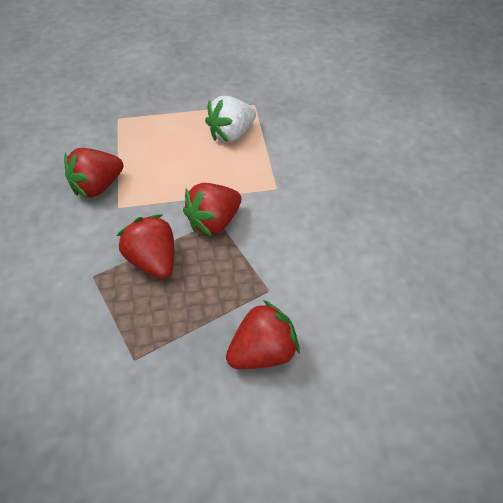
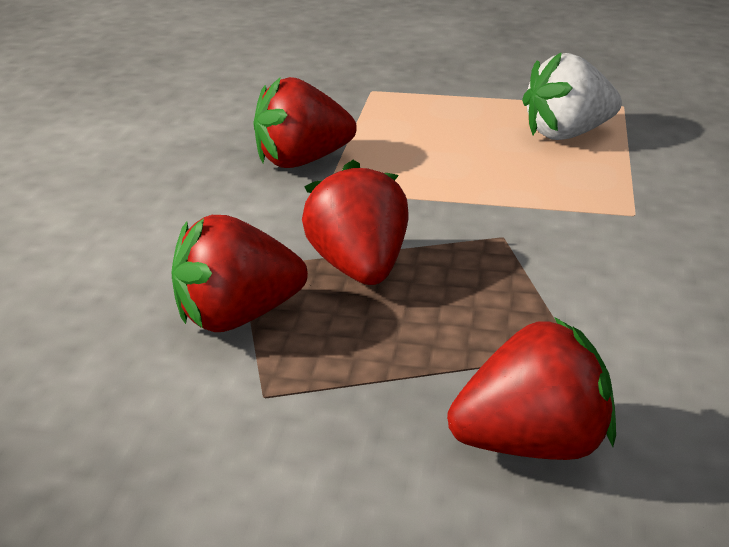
camera: 20 degrees right, 20 degrees down
(214, 222) = (495, 237): red strawberry -> red strawberry (238, 316)

